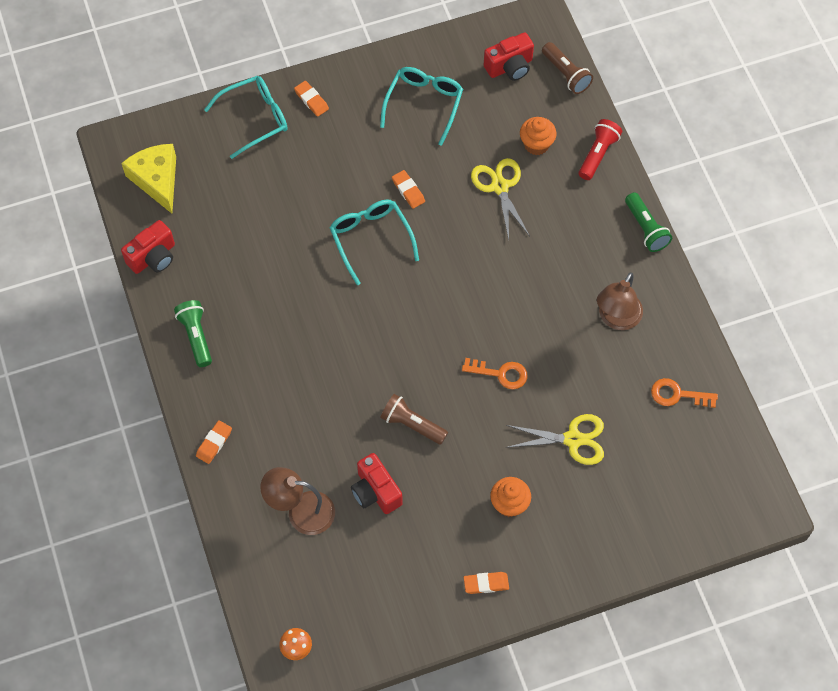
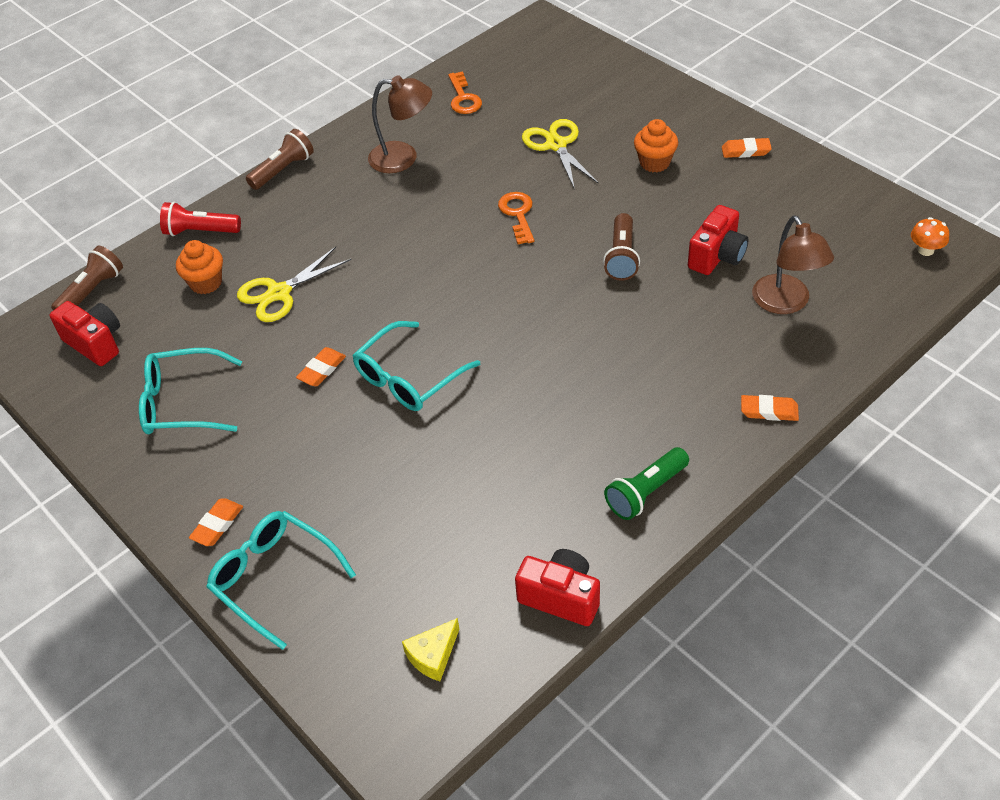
camera: 110 degrees left, 15 degrees down
(157, 180) = (433, 655): yellow cheese -> yellow cheese, size x0.55
(486, 584) = (746, 151): orange eraser -> orange eraser turned 60 degrees counterclockwise
(646, 228) = (283, 170): green flashlight -> brown flashlight

